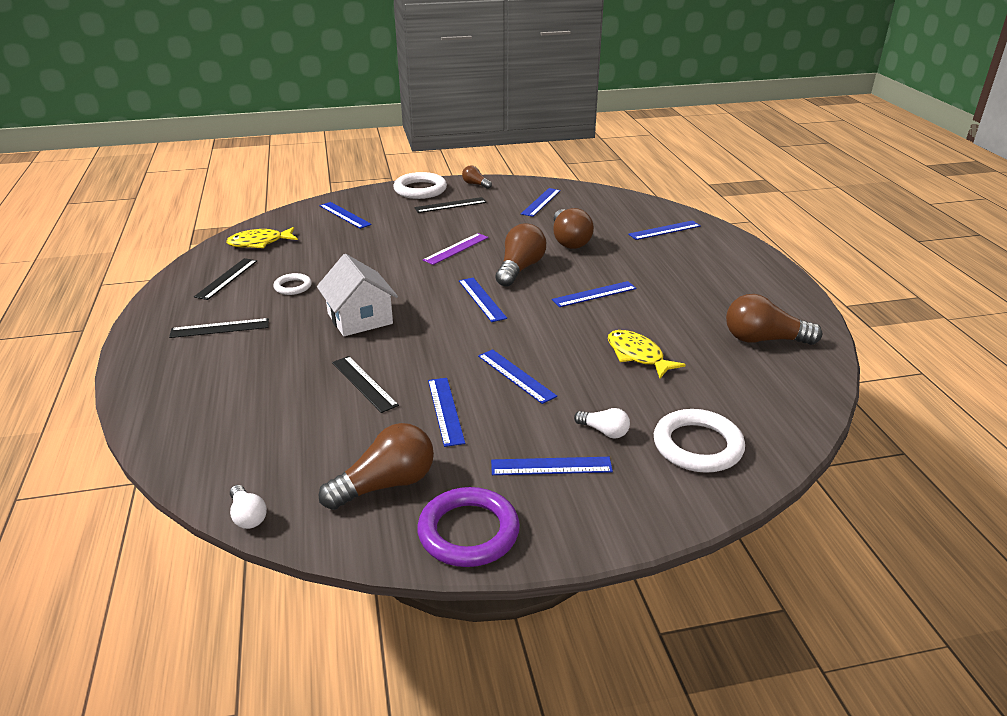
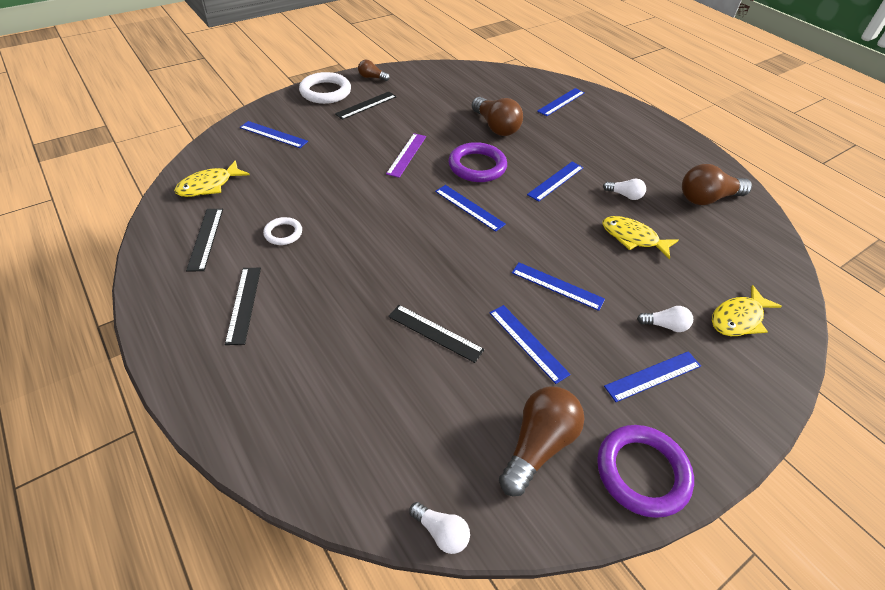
camera: 25 degrees left, 15 degrees up
(220, 328) = (244, 304): black ruler -> black ruler turned 60 degrees counterclockwise
(360, 318) = (376, 256): white house -> none
(520, 269) = (477, 166): brown light bulb -> purple ring
(541, 202) = (443, 88): blue ruler -> none
(663, 319) = (624, 195): none -> white light bulb
(697, 446) = (738, 318): white ring -> yellow fish

